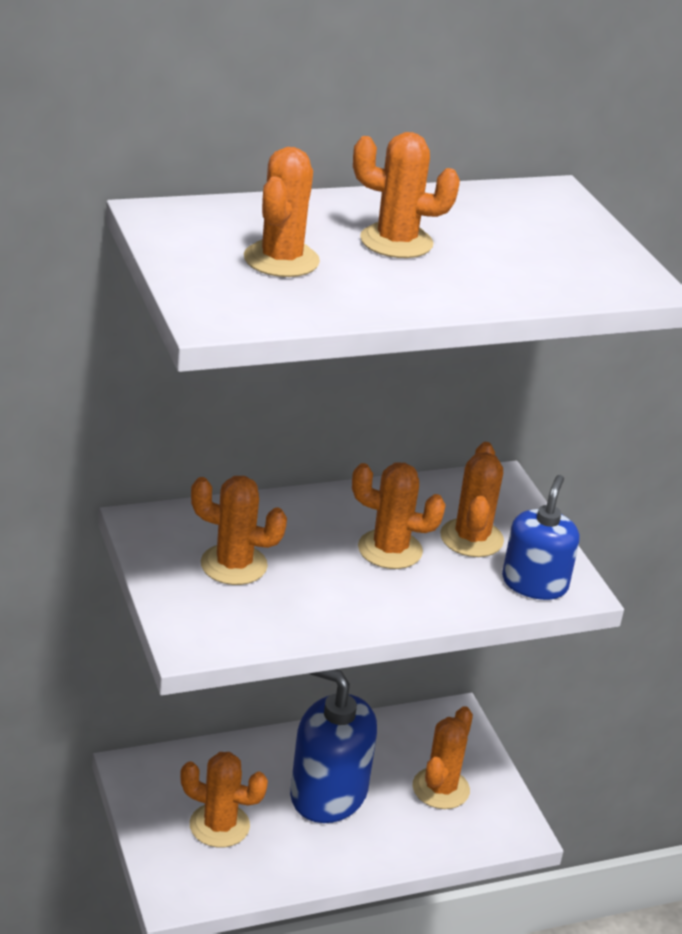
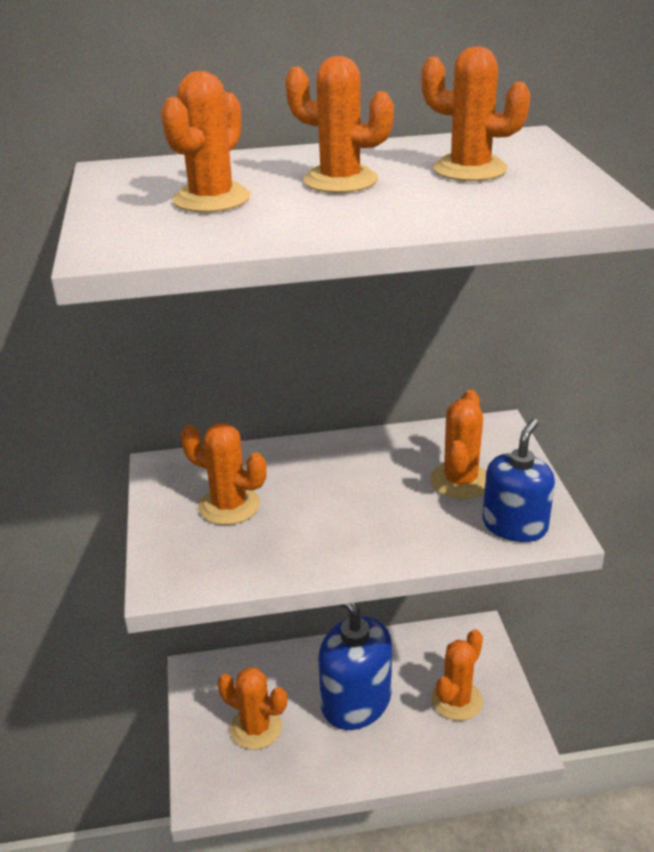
camera: 15 degrees right, 0 degrees up
(390, 550) = (379, 492): orange cactus -> orange cactus (470, 169)

